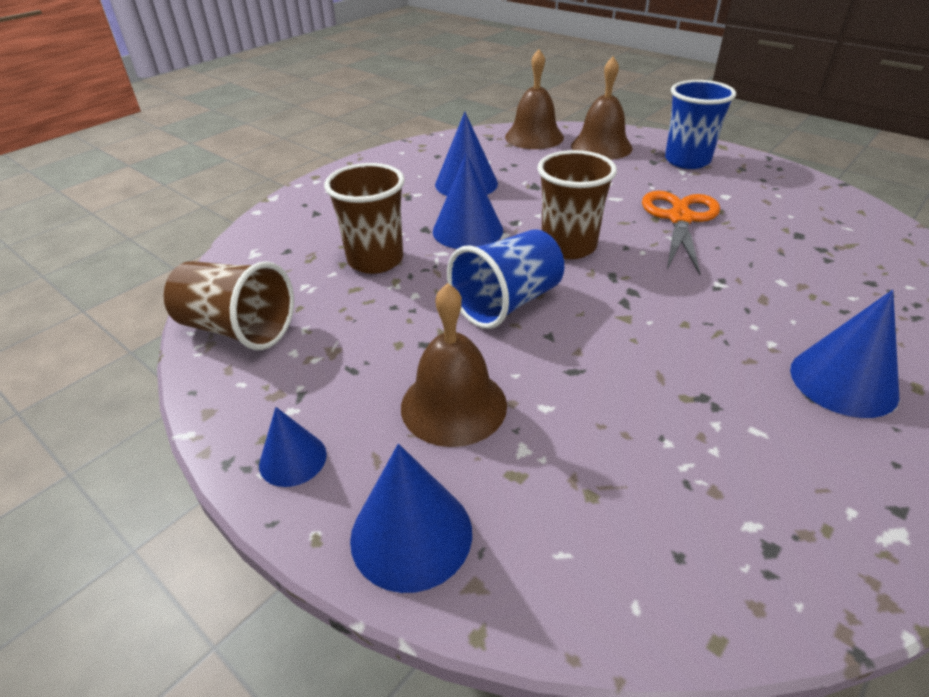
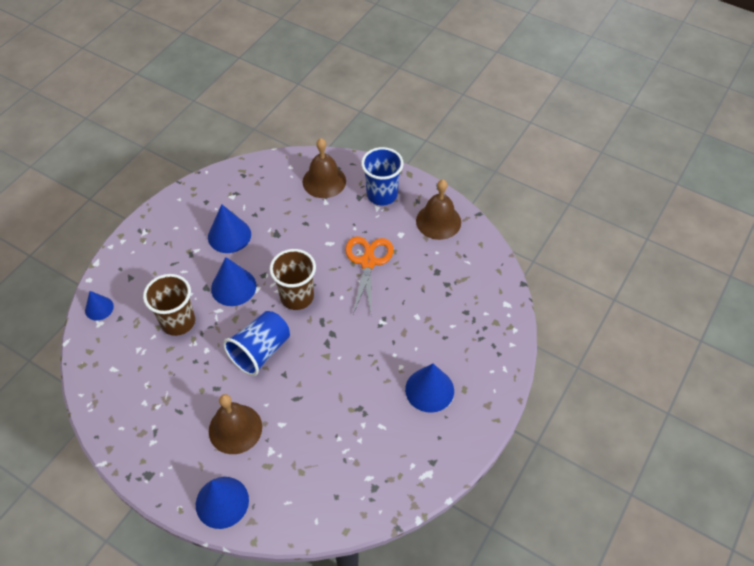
camera: 10 degrees left, 15 degrees up
(238, 329) = (108, 389): brown cup -> none
(293, 459) = (160, 471): blue cone -> blue cone (99, 308)
(534, 137) = (276, 171): brown bell -> brown bell (438, 221)

